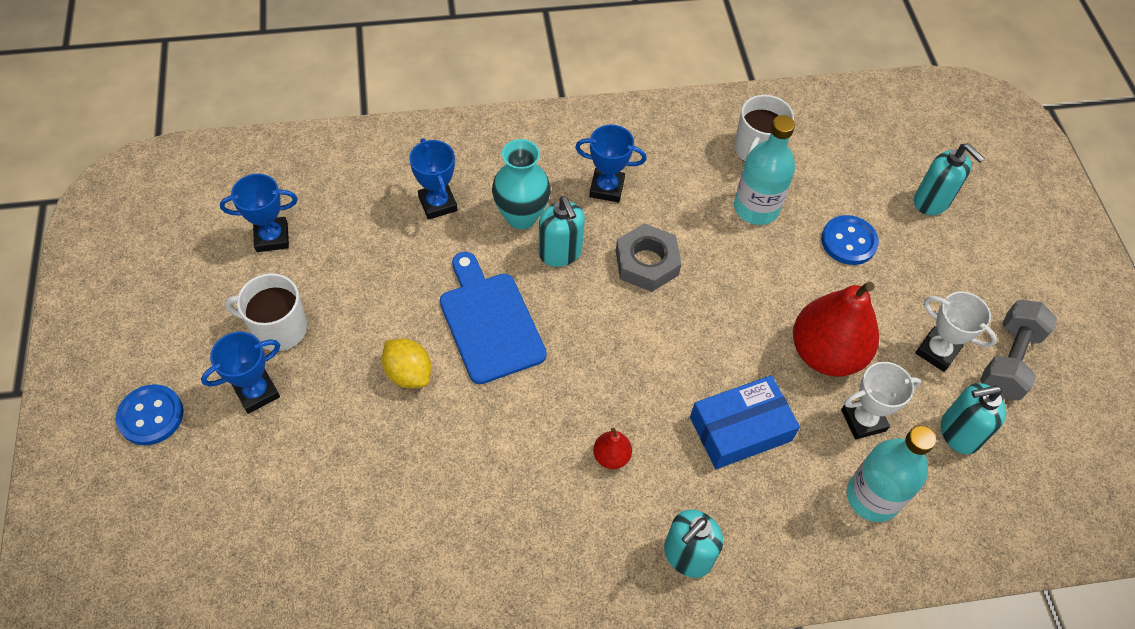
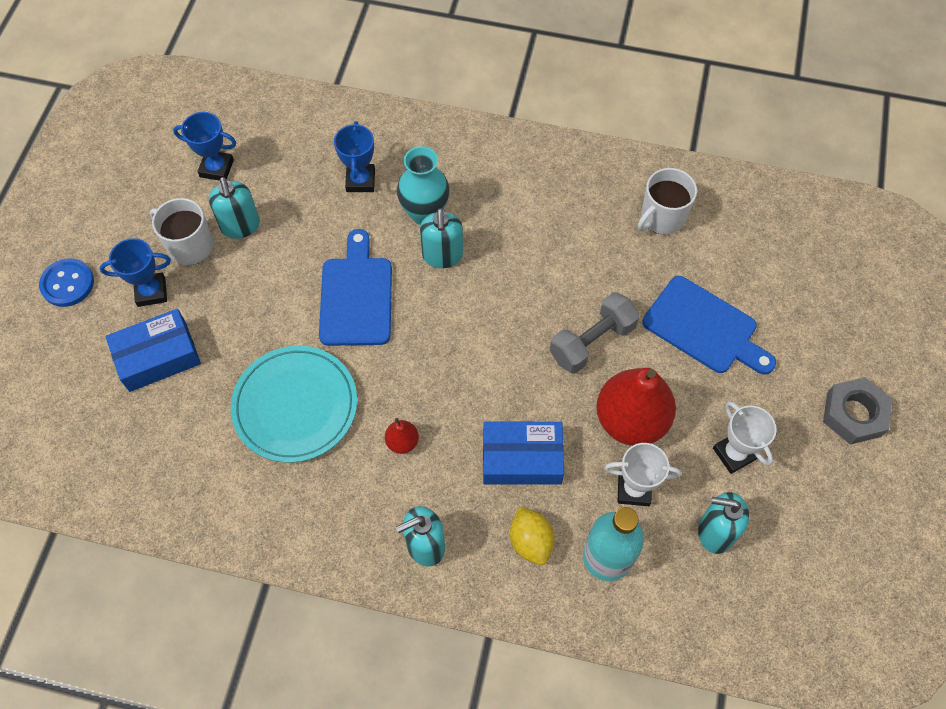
camera: 25 degrees right, 5 degrees up
(296, 460) = (158, 356): none -> blue box
(408, 373) = (273, 316): yellow lemon -> yellow lemon (531, 541)
(478, 459) = (295, 406): none -> turquoise plate
(606, 188) = (509, 211): blue trophy -> none
(647, 263) = (512, 288): grey nut -> grey nut (854, 414)
(756, 208) = (634, 270): turquoise bottle -> none
(848, 241) = (704, 328): blue button -> blue cutting board
(932, 201) = (804, 316): turquoise soap dispenser -> turquoise soap dispenser (240, 226)
(1008, 360) = (798, 485): grey dumbbell -> grey dumbbell (592, 342)

